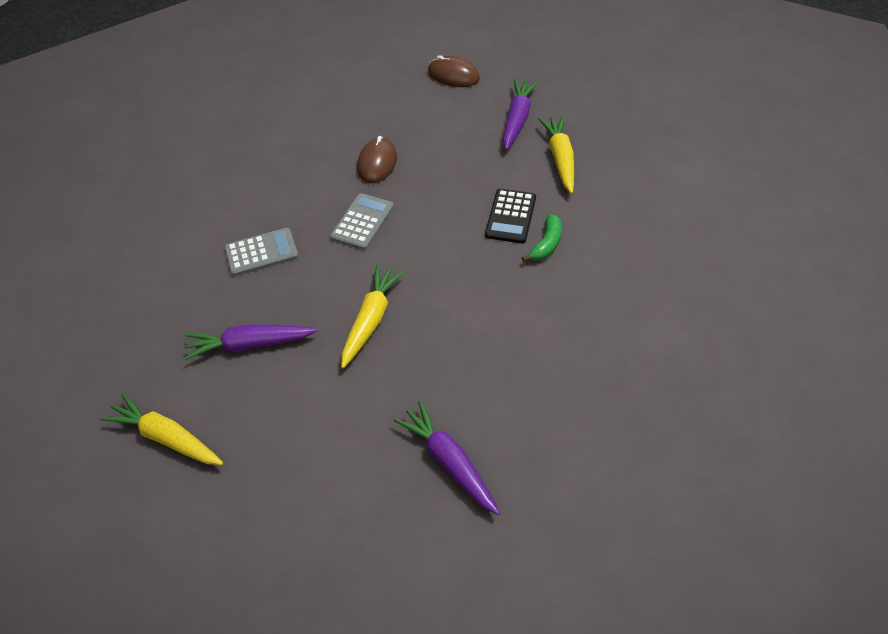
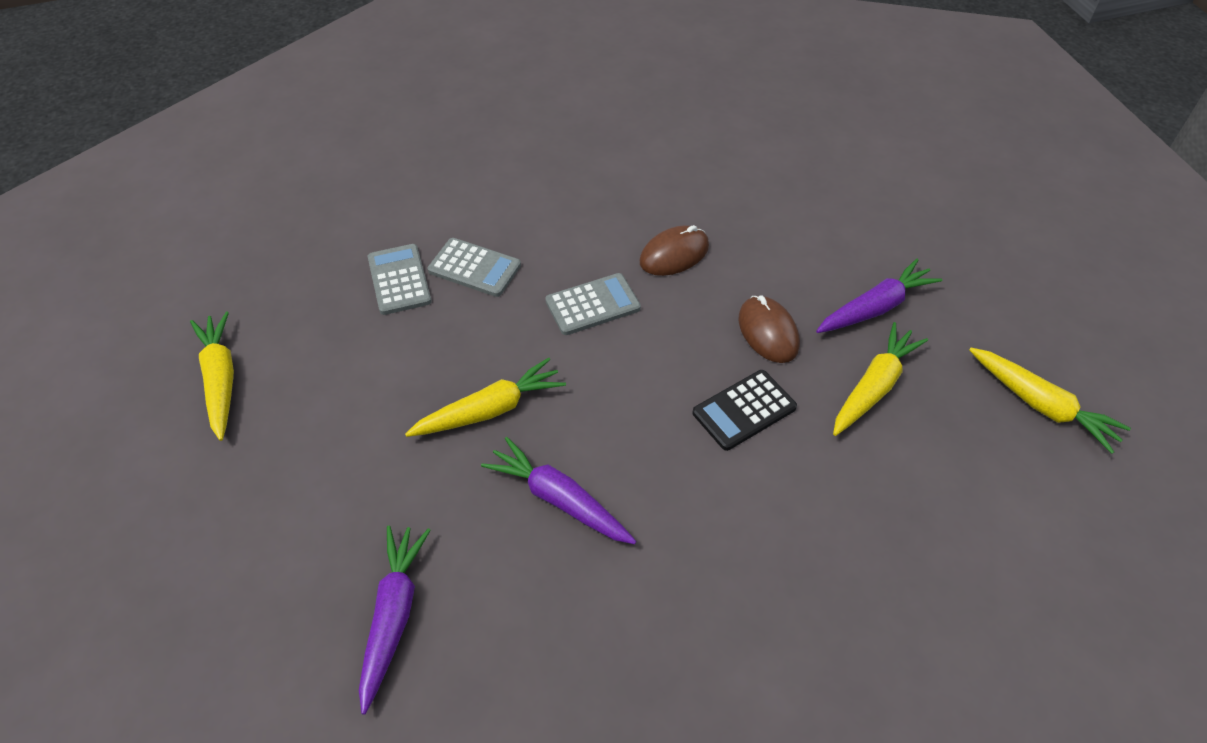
camera: 40 degrees right, 0 degrees up
(218, 293) = (399, 280): none -> grey calculator
(250, 345) = (369, 349): purple carrot -> purple carrot (559, 499)
(453, 75) = (858, 212): brown mouse -> brown mouse (768, 332)
(546, 244) = (747, 471): green banana -> none
(643, 113) = (1041, 405): none -> yellow carrot

